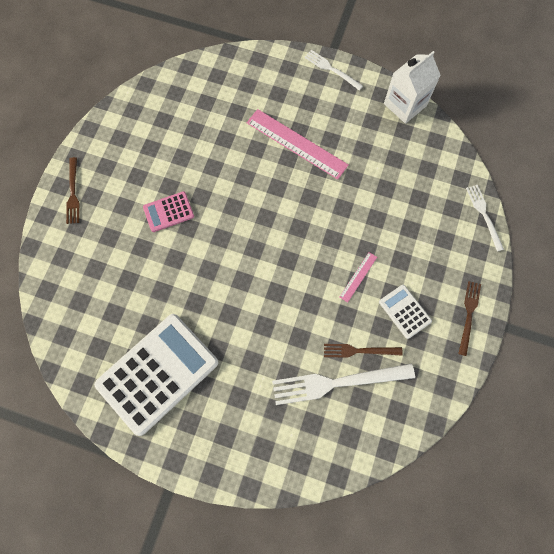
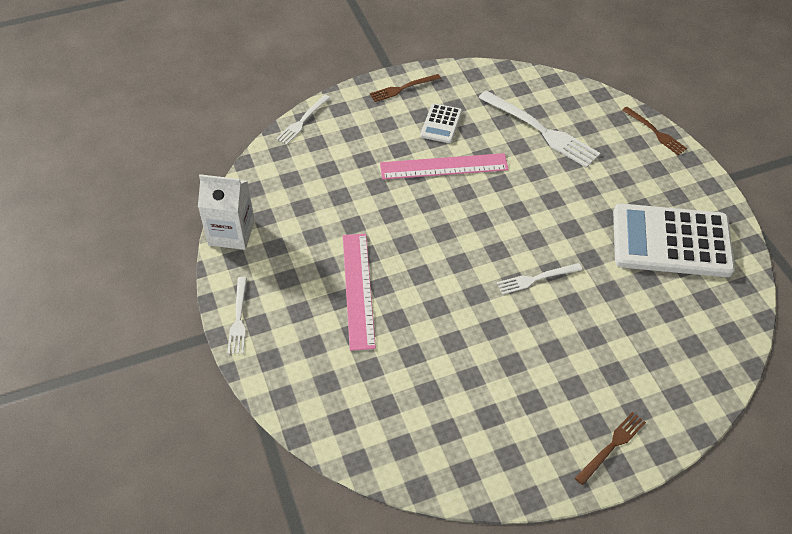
camera: 130 degrees left, 20 degrees down
(168, 212) = (537, 342): pink calculator -> none
(211, 253) = (536, 278): none -> white fork
(358, 277) = (444, 167): pink ruler -> pink ruler, size x2.09
(359, 350) = (502, 132): brown fork -> brown fork (655, 132)

